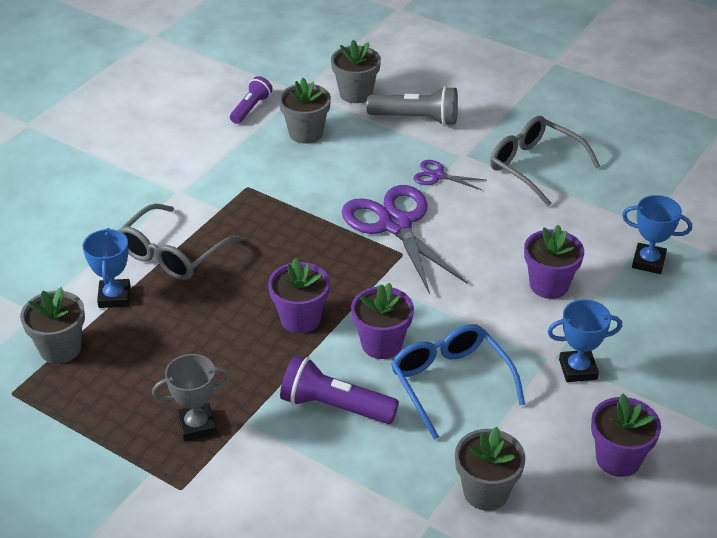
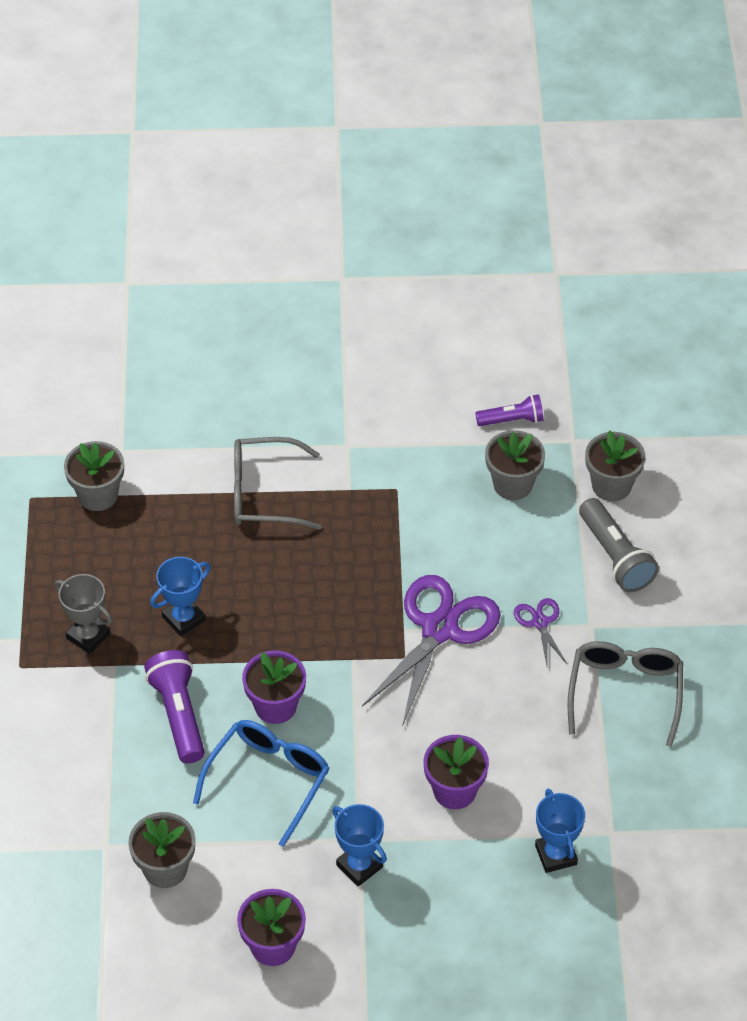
camera: 55 degrees right, 10 degrees up
(114, 297) = (181, 490): blue trophy -> blue trophy (183, 619)
(300, 319) = (259, 631): purple flower pot -> none

